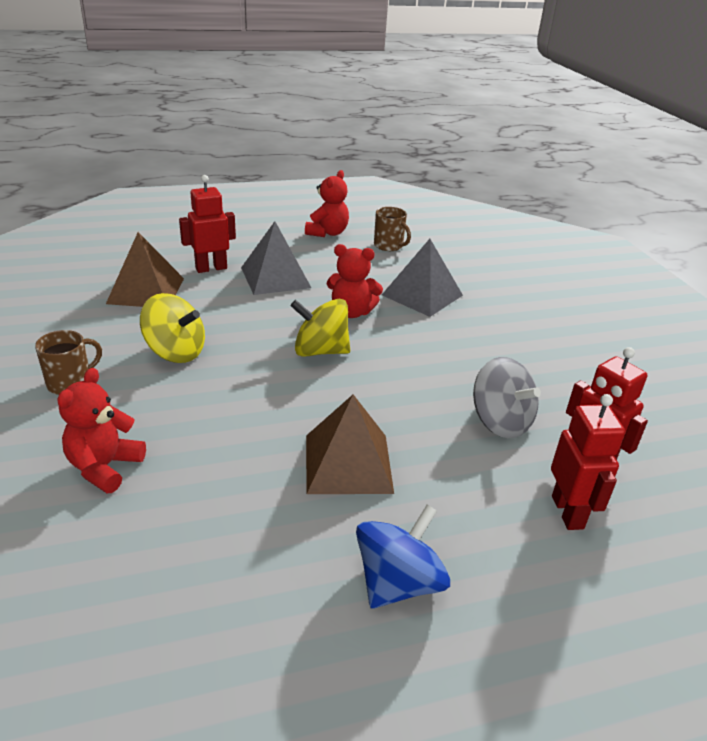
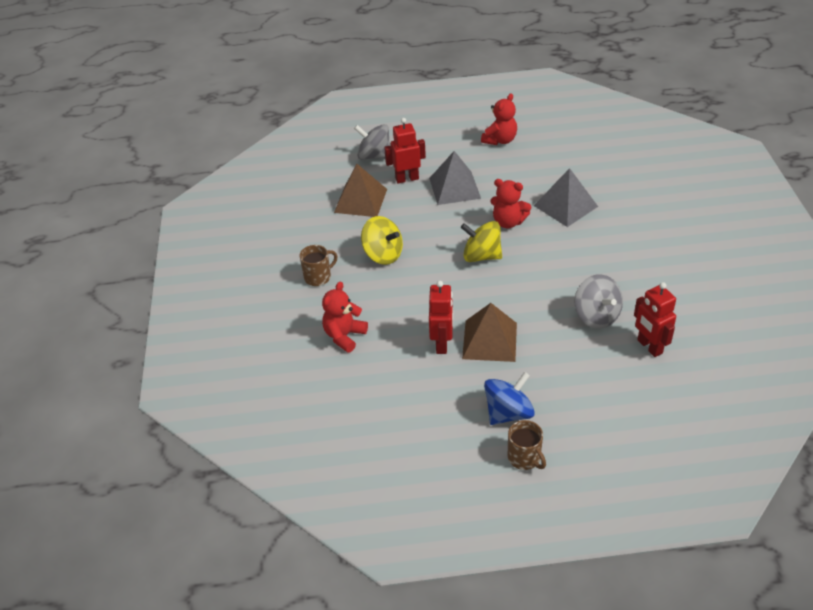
camera: 15 degrees right, 10 degrees up
(168, 246) = (374, 156): none -> grey spinning top
(389, 246) = (548, 154): brown mug -> brown mug (524, 458)
(568, 512) = (622, 379): red robot -> red robot (442, 344)

